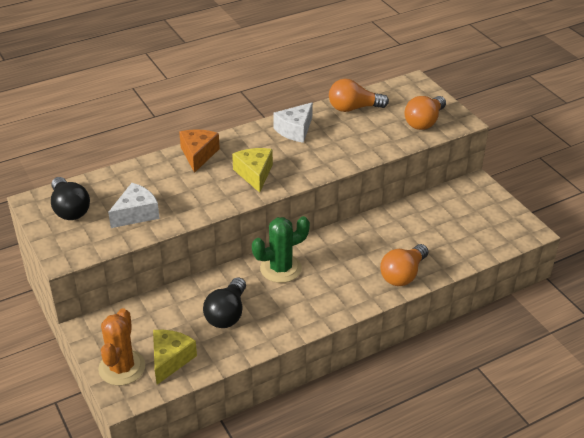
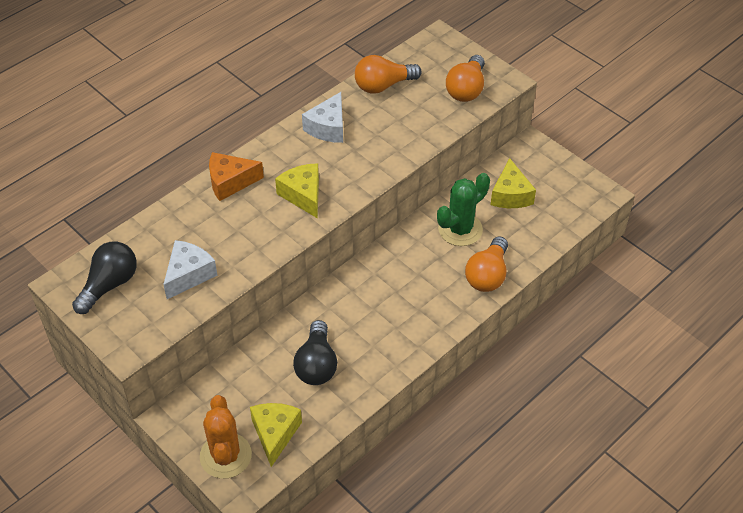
camera: 15 degrees left, 10 degrees up
(70, 209) = (109, 285): black light bulb -> black light bulb turned 105 degrees counterclockwise
(198, 155) = (230, 182): orange cheese -> orange cheese turned 90 degrees counterclockwise
(280, 268) = (355, 296): green cactus -> green cactus (460, 229)
(445, 217) = (510, 195): none -> yellow cheese

